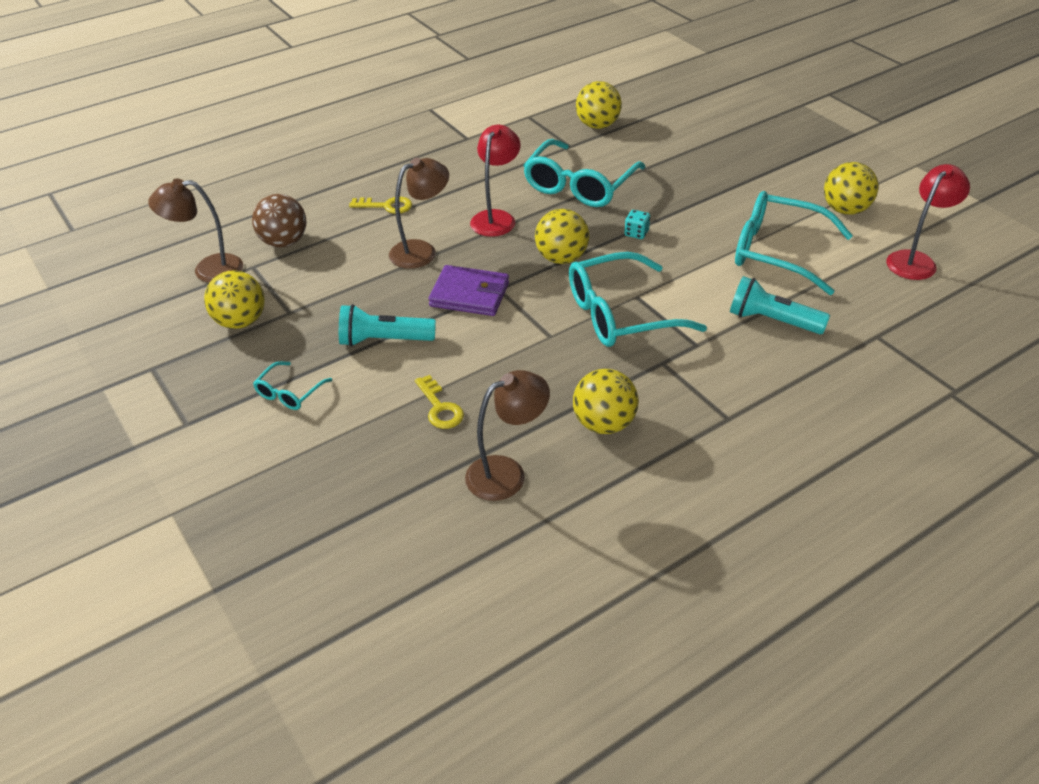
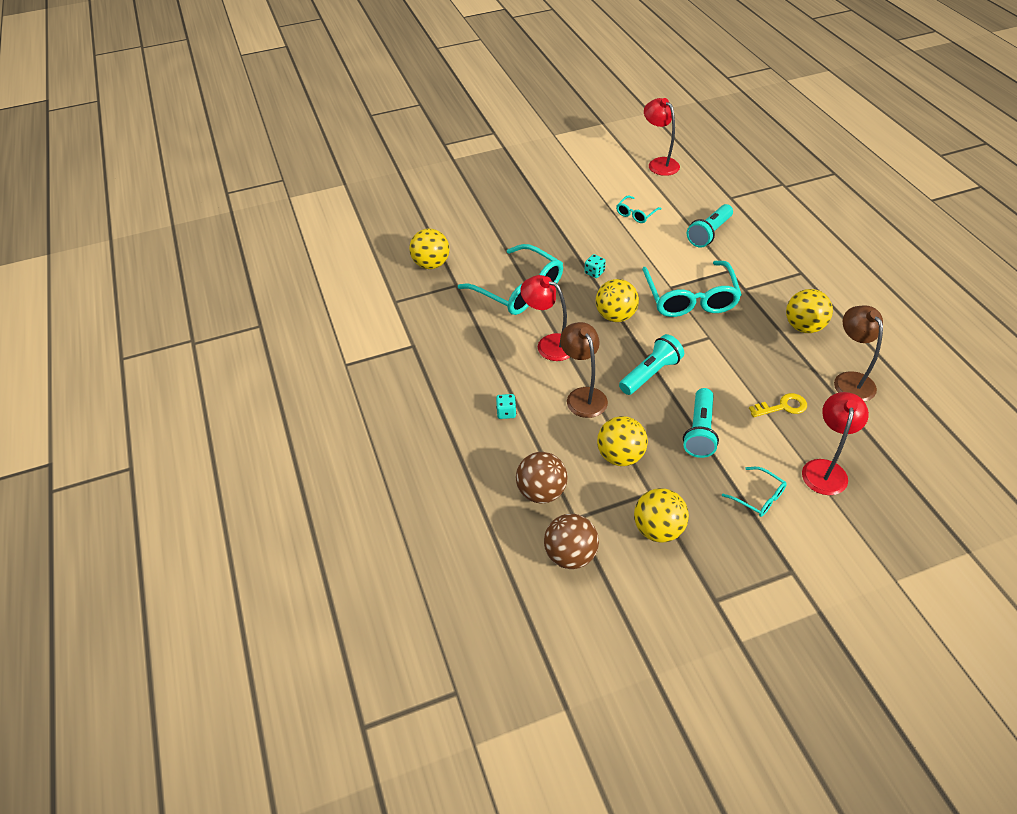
camera: 75 degrees left, 5 degrees up
(208, 269) = (570, 555): brown lamp -> brown ball
(339, 449) = (825, 469): none -> red lamp
(386, 206) = (506, 412): yellow key -> turquoise dice
(469, 294) = (650, 374): purple wallet -> turquoise flashlight
(777, 252) = (636, 214): turquoise glasses -> turquoise glasses, size x0.48
(845, 210) = (596, 175): yellow ball -> yellow ball (620, 456)

